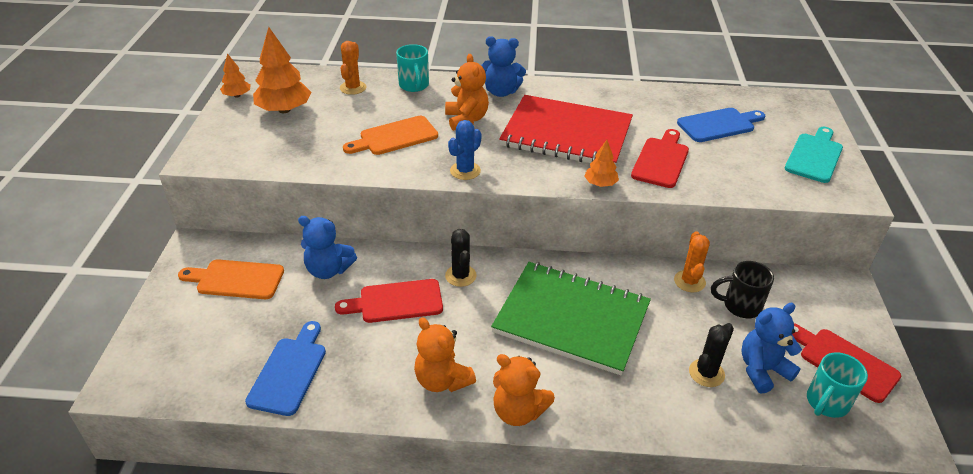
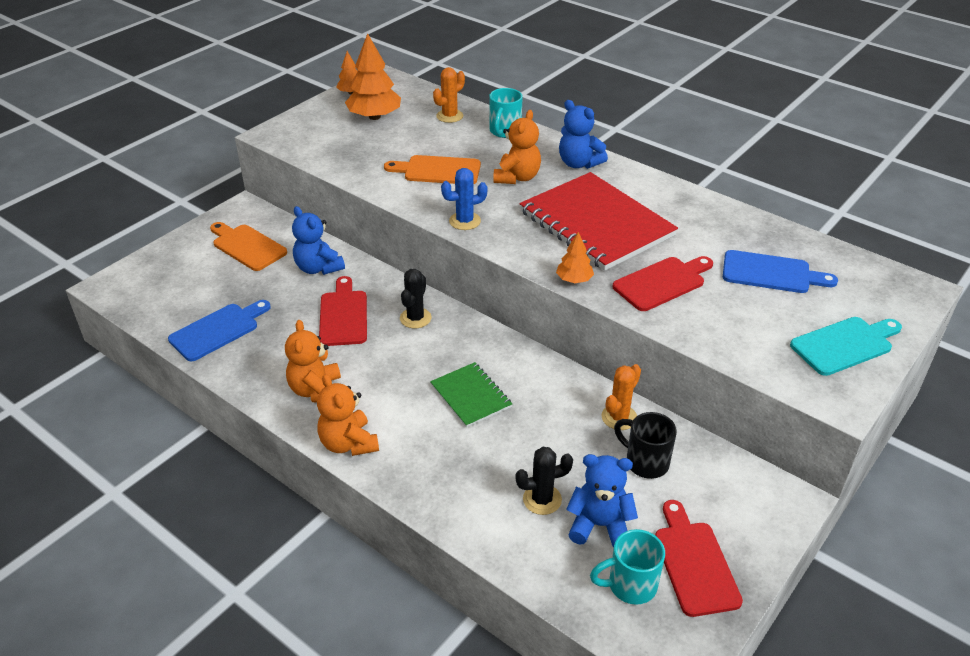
camera: 35 degrees right, 0 degrees up
(396, 302) = (343, 315): red cutting board -> red cutting board turned 60 degrees clockwise
(571, 319) = (470, 396): green notebook -> green notebook, size x0.50

